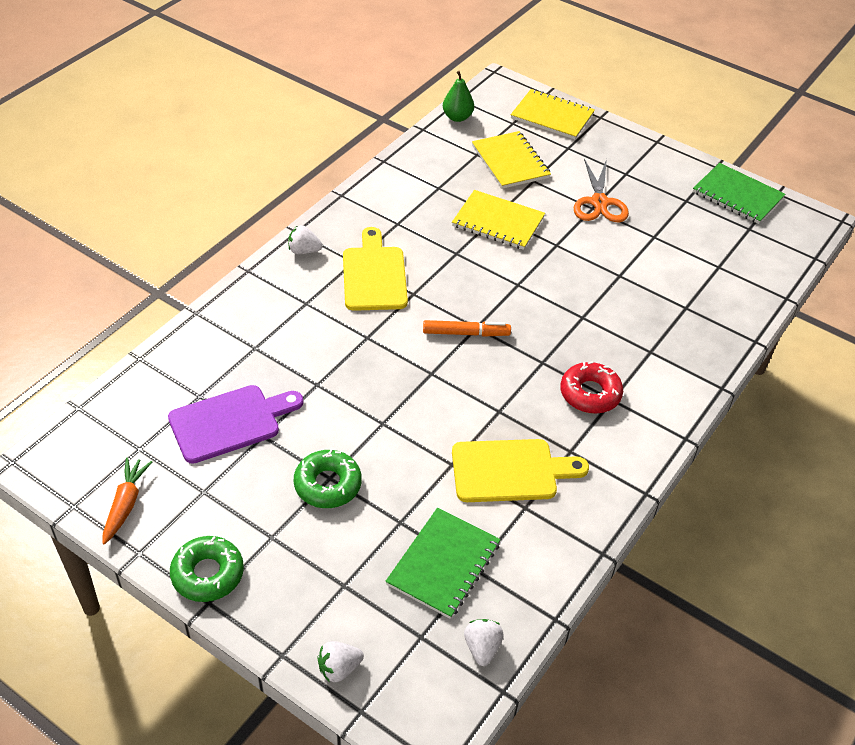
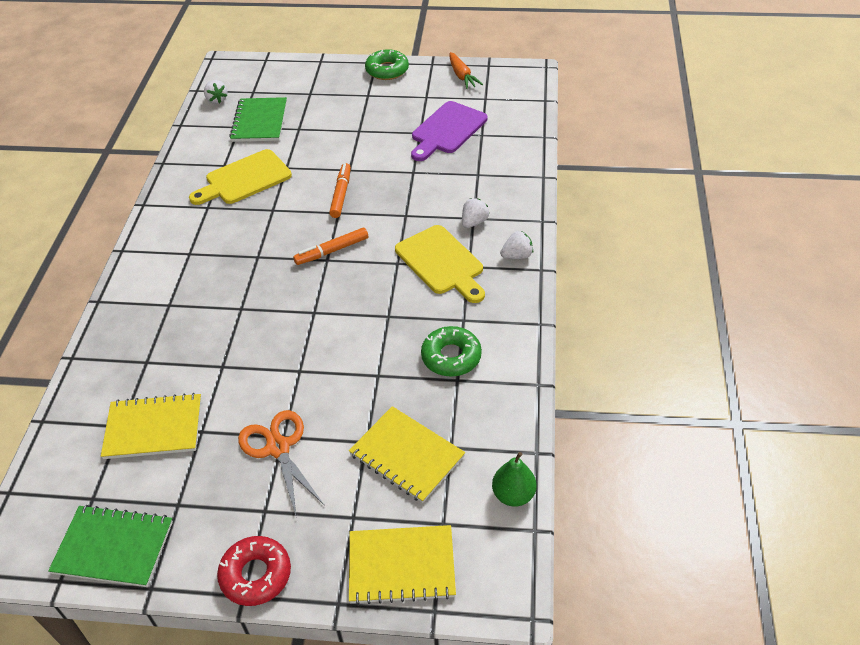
camera: 155 degrees right, 0 degrees up
(328, 484) = (357, 127): green donut -> green donut (451, 357)
(339, 668) = (288, 67): white strawberry -> white strawberry (474, 222)
(414, 394) = (341, 194): none -> orange marker
(498, 222) = (371, 368): yellow notebook -> yellow notebook (153, 428)
(590, 394) = (208, 250): red donut -> red donut (256, 575)

